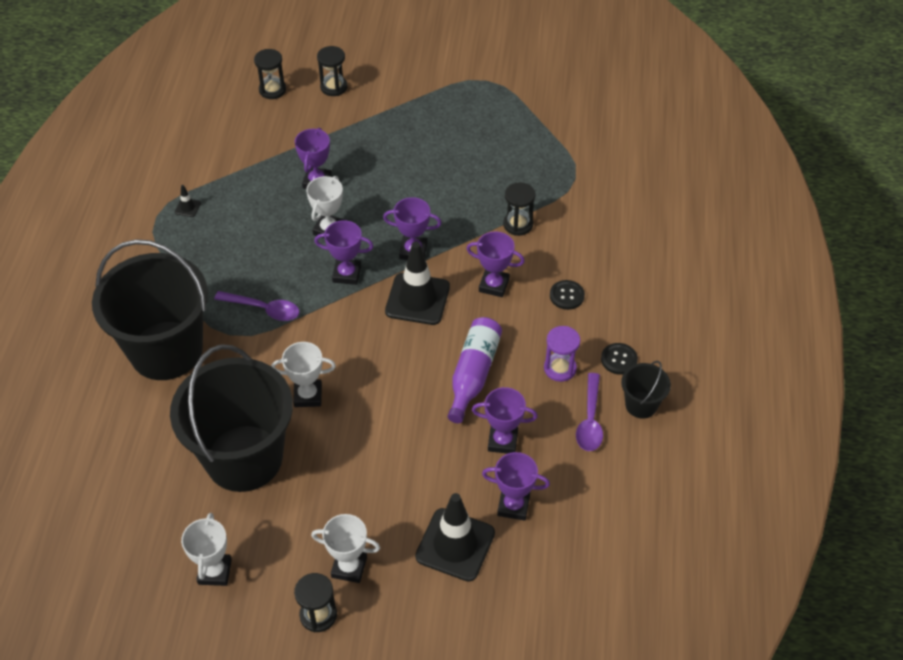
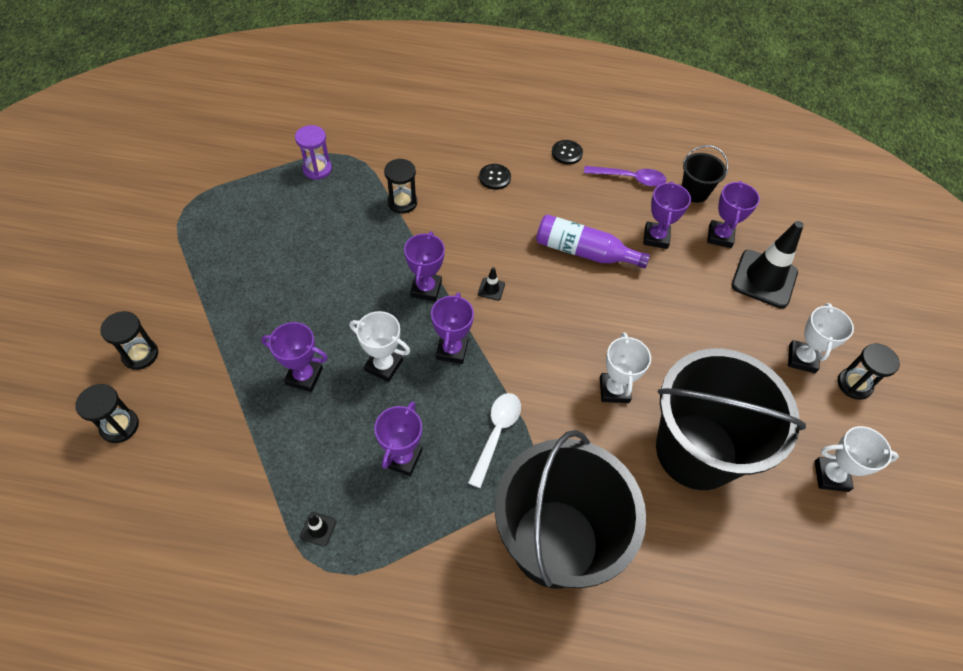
camera: 90 degrees left, 5 degrees up
(263, 309) = (496, 434): purple spoon -> white spoon
(417, 299) = (491, 289): black traffic cone -> black traffic cone, size x0.40
(494, 285) = (478, 228): purple trophy -> purple trophy (402, 458)
(560, 368) = (576, 191): purple hourglass -> purple hourglass (317, 169)
(641, 405) = (612, 146): black bucket -> black bucket (694, 192)

